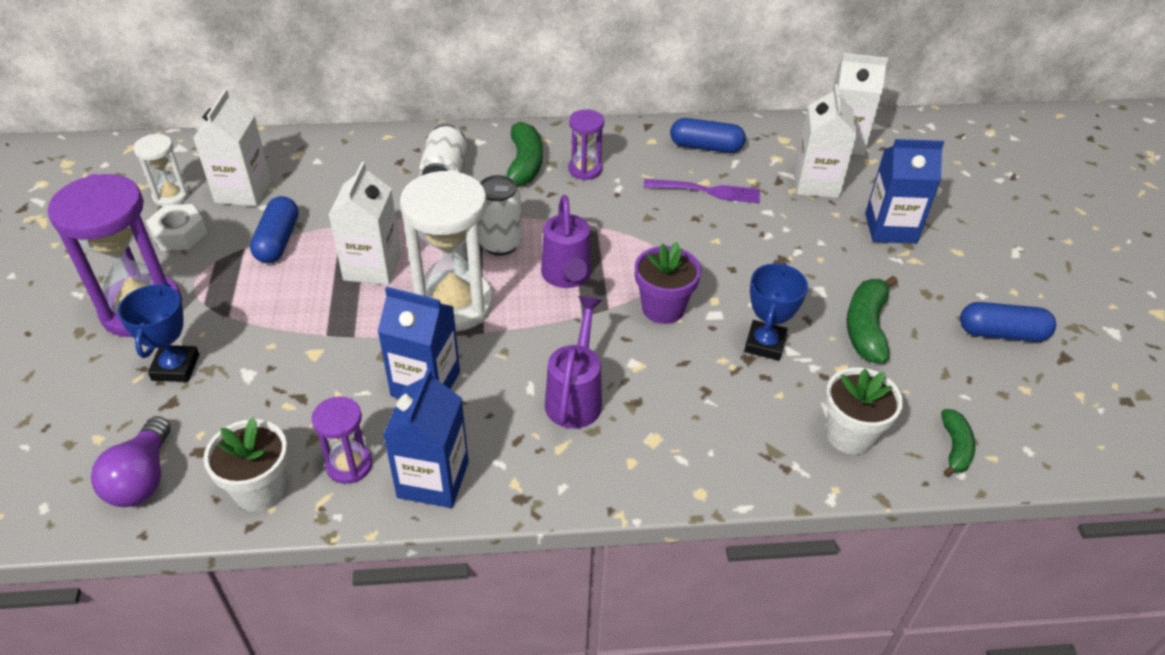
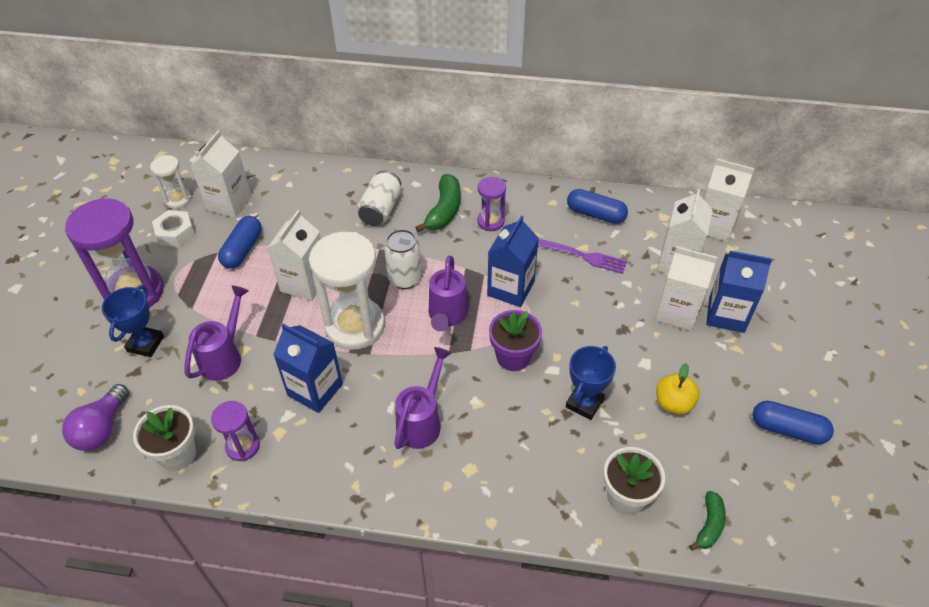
camera: 15 degrees right, 5 degrees up
(291, 365) = (224, 356): none -> purple watering can
(433, 479) = (298, 470): blue carton -> blue carton (510, 289)
(835, 233) = (677, 312): none -> white carton
(866, 327) = (673, 403): green banana -> yellow apple

